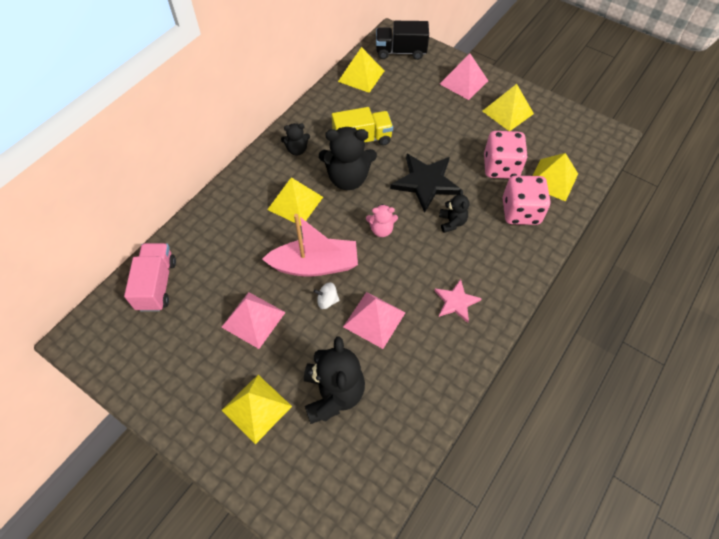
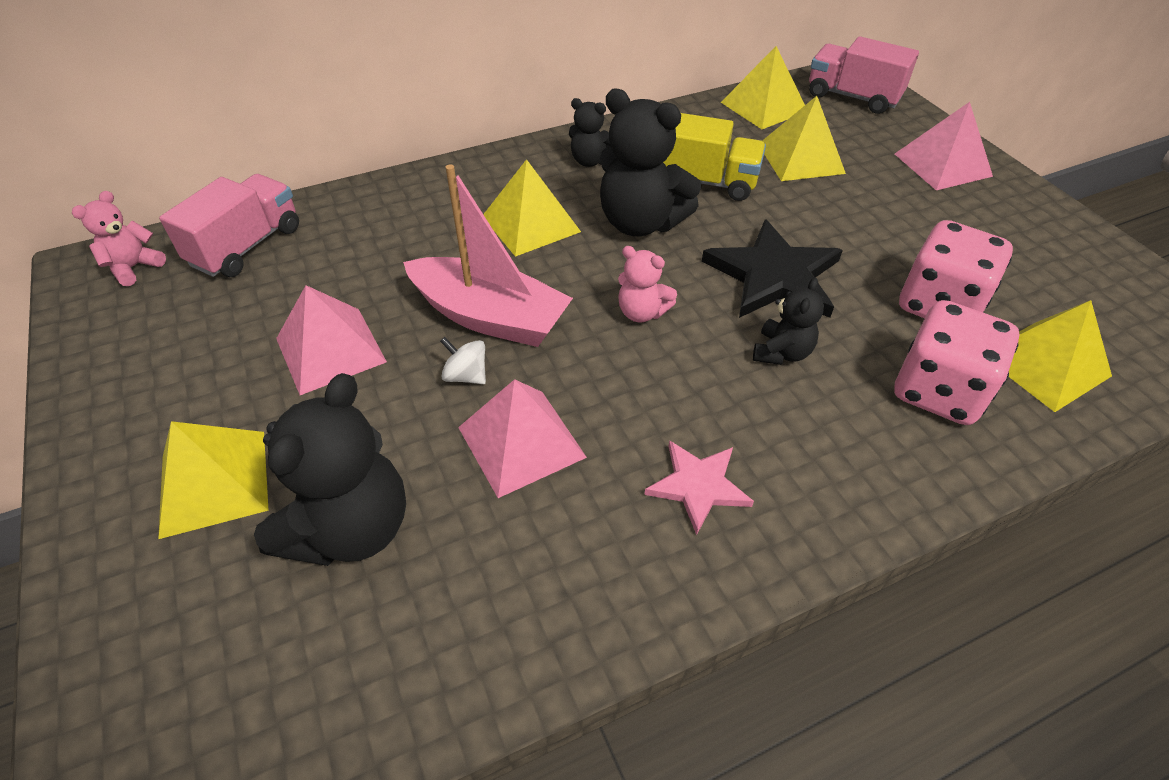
camera: 30 degrees right, 10 degrees down
(105, 326) = (134, 267): none -> pink teddy bear
(400, 52) = (852, 97): black truck -> pink truck
(507, 112) = (1005, 230): yellow pyramid -> yellow pyramid (800, 158)

